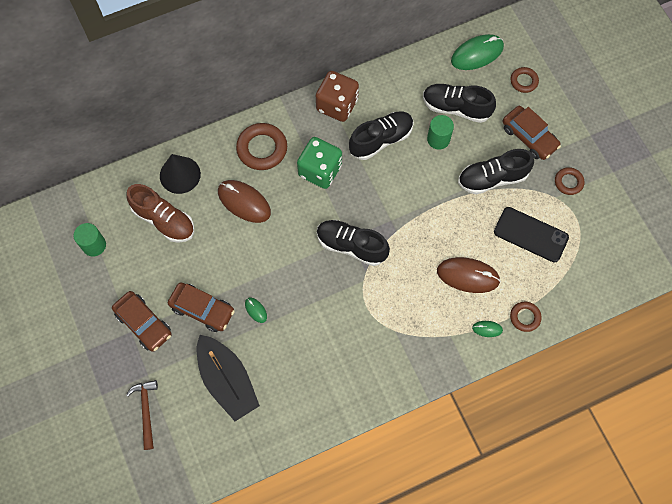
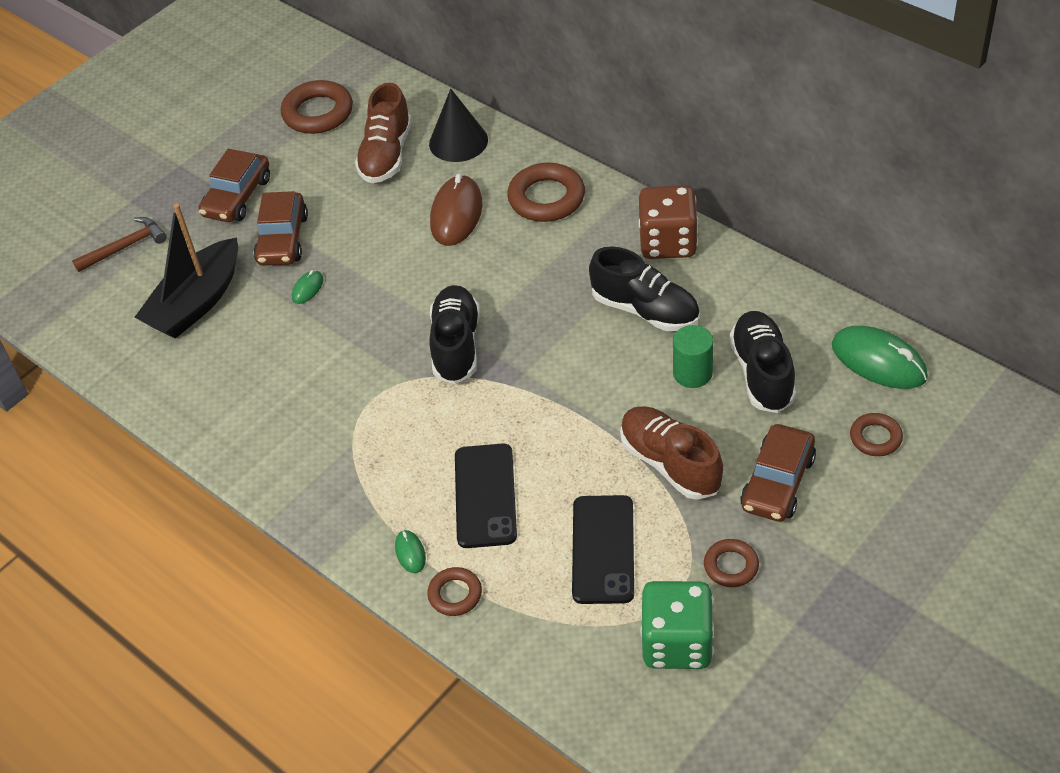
camera: 70 degrees right, 20 degrees down
(94, 245) = (318, 113): green cylinder -> brown ring
(320, 170) = (552, 267): green dice -> green dice (677, 643)
(468, 276) = (485, 496): brown mouse -> black phone
(492, 178) = (670, 463): black shoe -> brown shoe

